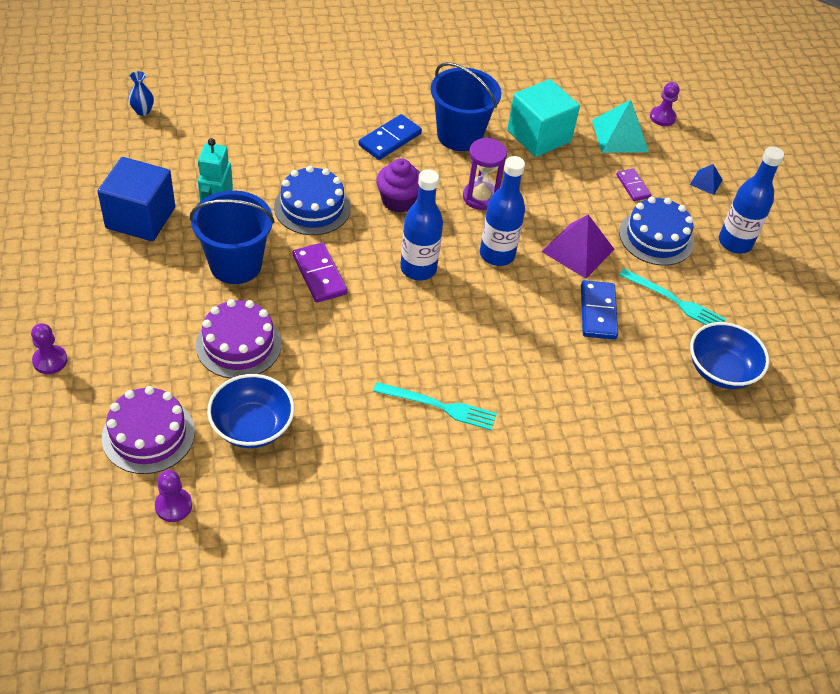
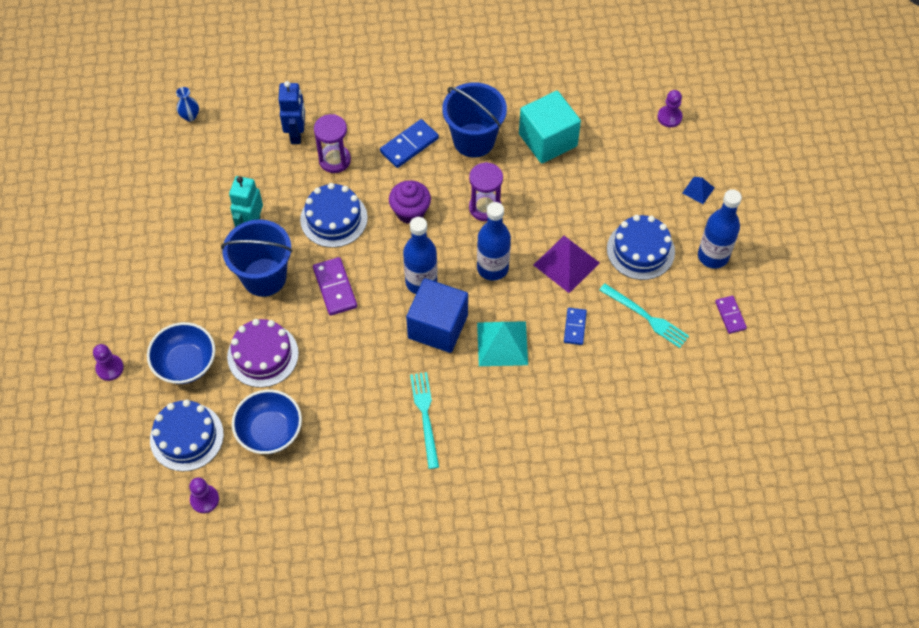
camera: 10 degrees right, 10 degrees up
(140, 218) = (185, 230): blue cube -> blue cube (438, 326)
(148, 434) = (186, 437): purple cake -> blue cake
(264, 128) = (296, 134): none -> blue robot
(308, 152) = (335, 160): none -> purple hourglass
(439, 406) = (425, 416): turquoise fork -> turquoise fork turned 120 degrees counterclockwise
(598, 312) = (575, 327): blue domino -> blue domino, size x0.65
(620, 135) = (625, 138): turquoise pyramid -> turquoise pyramid (502, 343)
(633, 186) = (628, 195): purple domino -> purple domino (730, 315)
(720, 370) = (674, 386): blue bowl -> blue bowl (185, 363)

